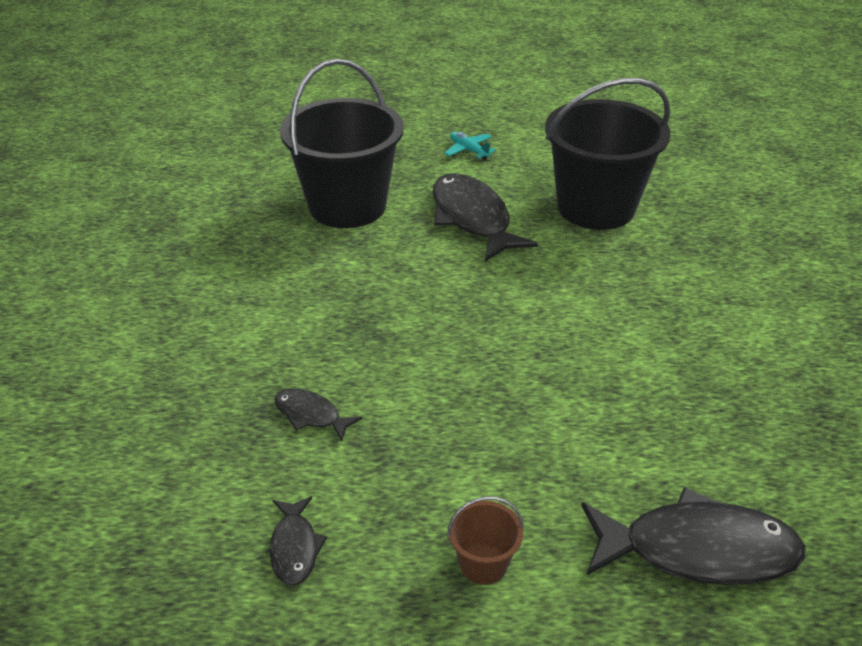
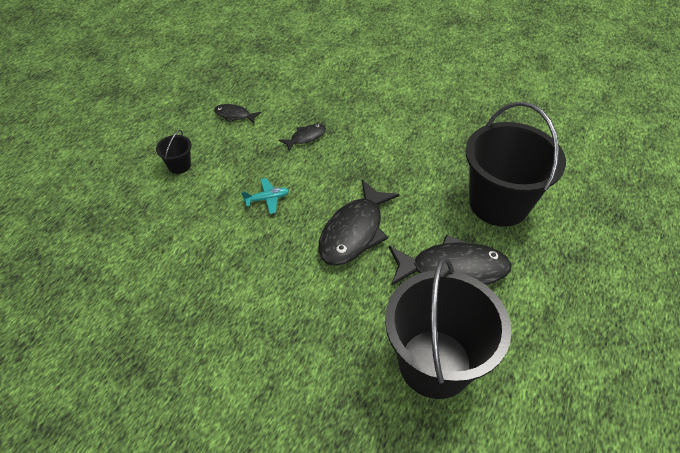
camera: 115 degrees right, 10 degrees up
(469, 150) = (565, 310): turquoise plane -> turquoise plane (267, 199)
(483, 564) = (179, 165): brown bucket -> black bucket
(698, 550) = (119, 242): black fish -> black fish (354, 232)

